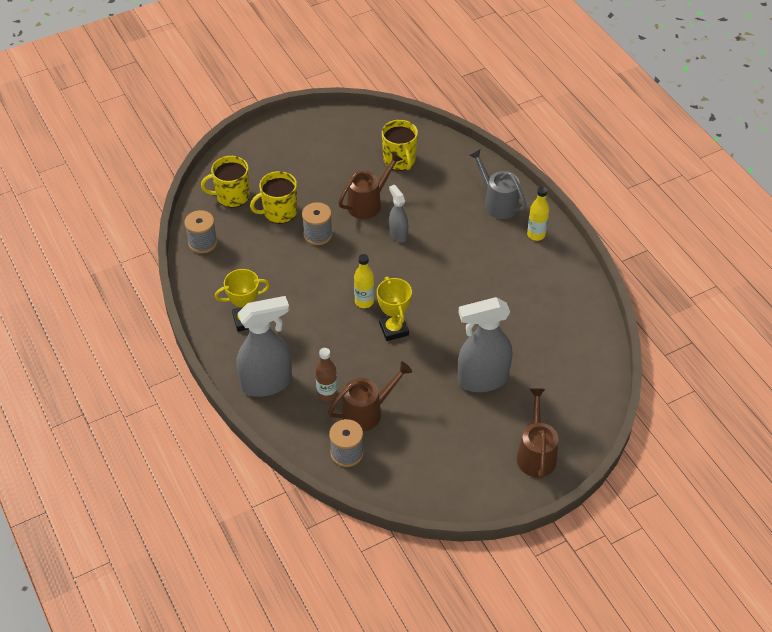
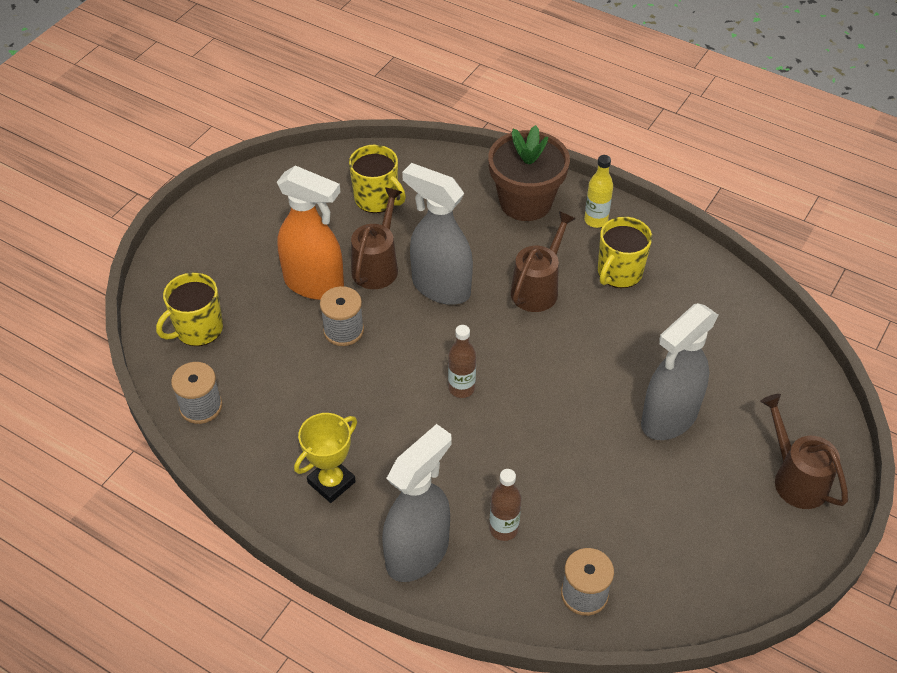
camera: 30 degrees left, 0 degrees up
(279, 212) = (274, 323): yellow mug -> yellow mug (619, 272)
(320, 198) = (314, 284): none -> orange spray bottle
(364, 301) = (461, 388): yellow bottle -> brown bottle
(368, 412) = (569, 526): brown watering can -> brown watering can (538, 288)
(394, 329) = (522, 406): yellow trophy -> none
(398, 234) = (440, 287): grey spray bottle -> grey spray bottle, size x1.88
(497, 203) = (525, 202): grey watering can -> brown flower pot

